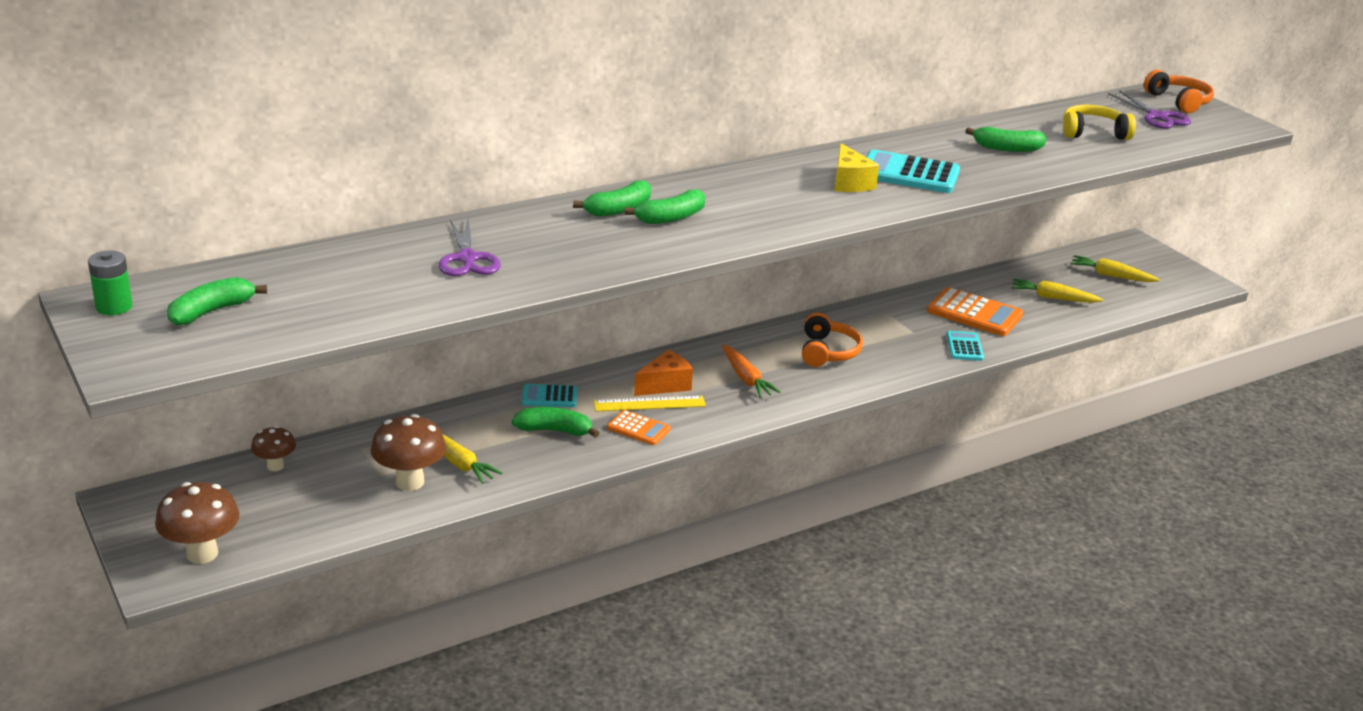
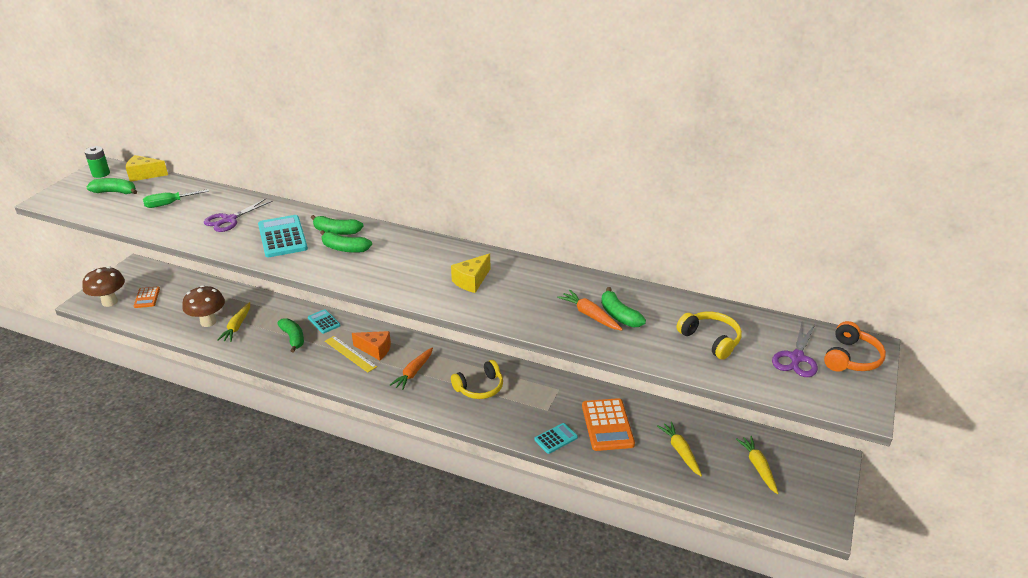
camera: 55 degrees right, 5 degrees up
(193, 277) = (144, 175): none -> yellow cheese
(275, 466) = (190, 284): brown mushroom -> none
(337, 283) = (170, 204): none -> green screwdriver
(638, 429) = (321, 362): orange calculator -> orange calculator (147, 298)
(827, 352) = (480, 388): orange headphones -> yellow headphones
(909, 174) = (516, 295): turquoise calculator -> turquoise calculator (282, 237)
(990, 159) = (590, 315): none -> orange carrot

